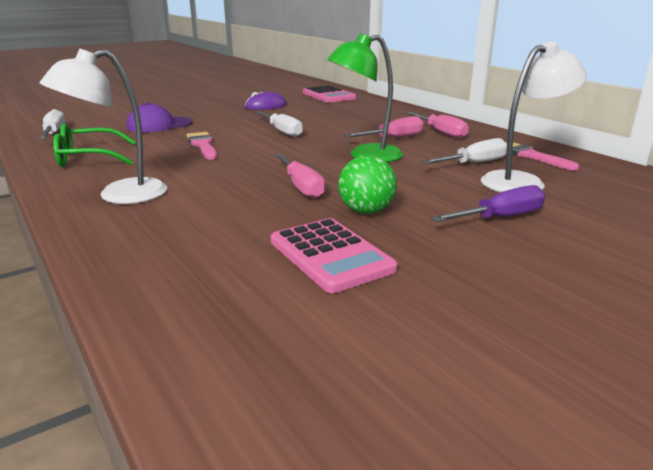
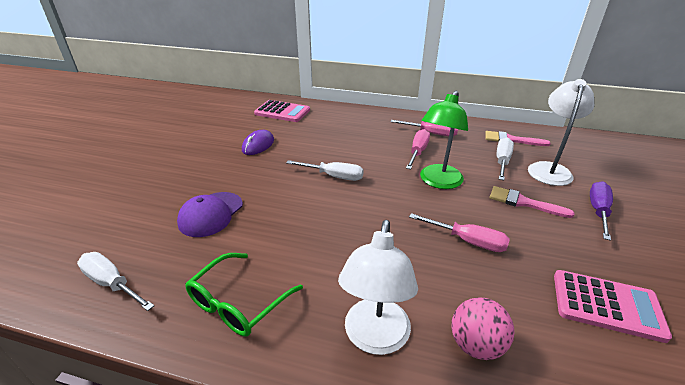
camera: 40 degrees left, 10 degrees up
(170, 223) = (476, 345): none -> pink ball
(203, 145) = (307, 225): pink brush -> pink brush (523, 202)
(366, 211) = (543, 245): green ball -> none

